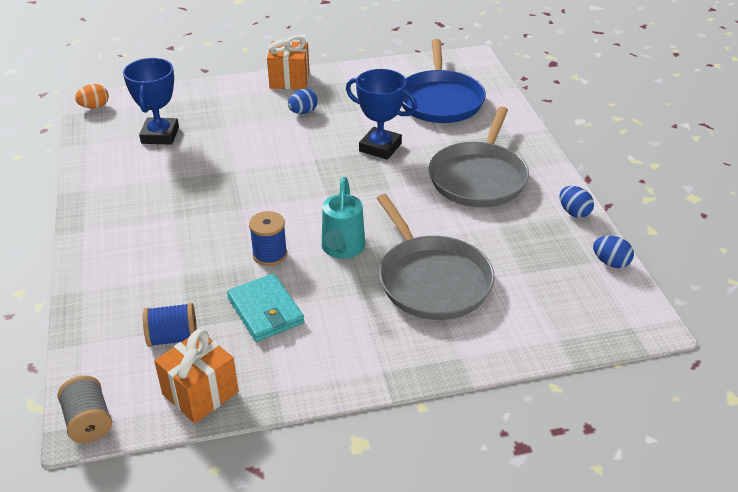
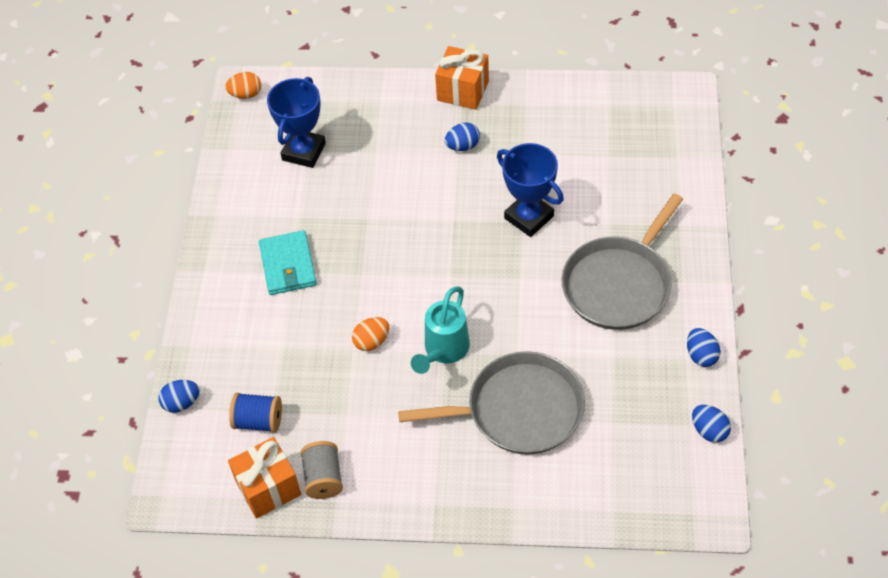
camera: 20 degrees right, 15 degrees up
(84, 339) = (181, 403): none -> blue egg
(89, 422) = (169, 494): grey spool -> grey spool (323, 478)
(265, 310) = (349, 409): turquoise wallet -> turquoise wallet (288, 265)
(270, 254) = (371, 341): blue spool -> orange egg
(432, 280) = (518, 410): grey pan -> grey pan turned 90 degrees counterclockwise
(440, 100) = (621, 156): blue pan -> none

